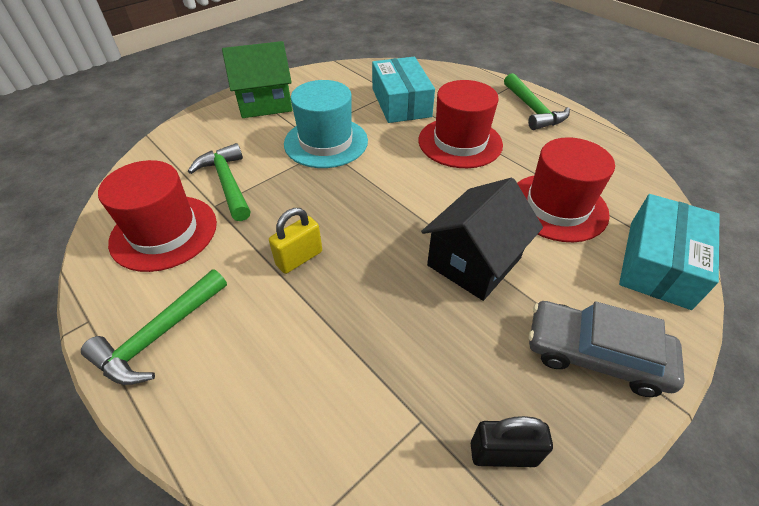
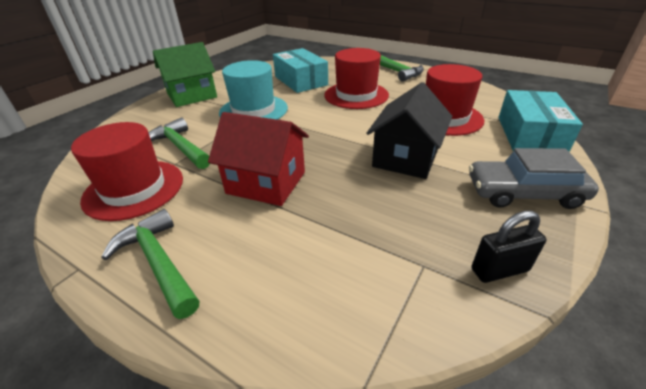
camera: 15 degrees left, 10 degrees down
(159, 335) = (158, 262): green hammer -> green hammer turned 120 degrees clockwise
(299, 258) = (266, 182): yellow padlock -> red house

